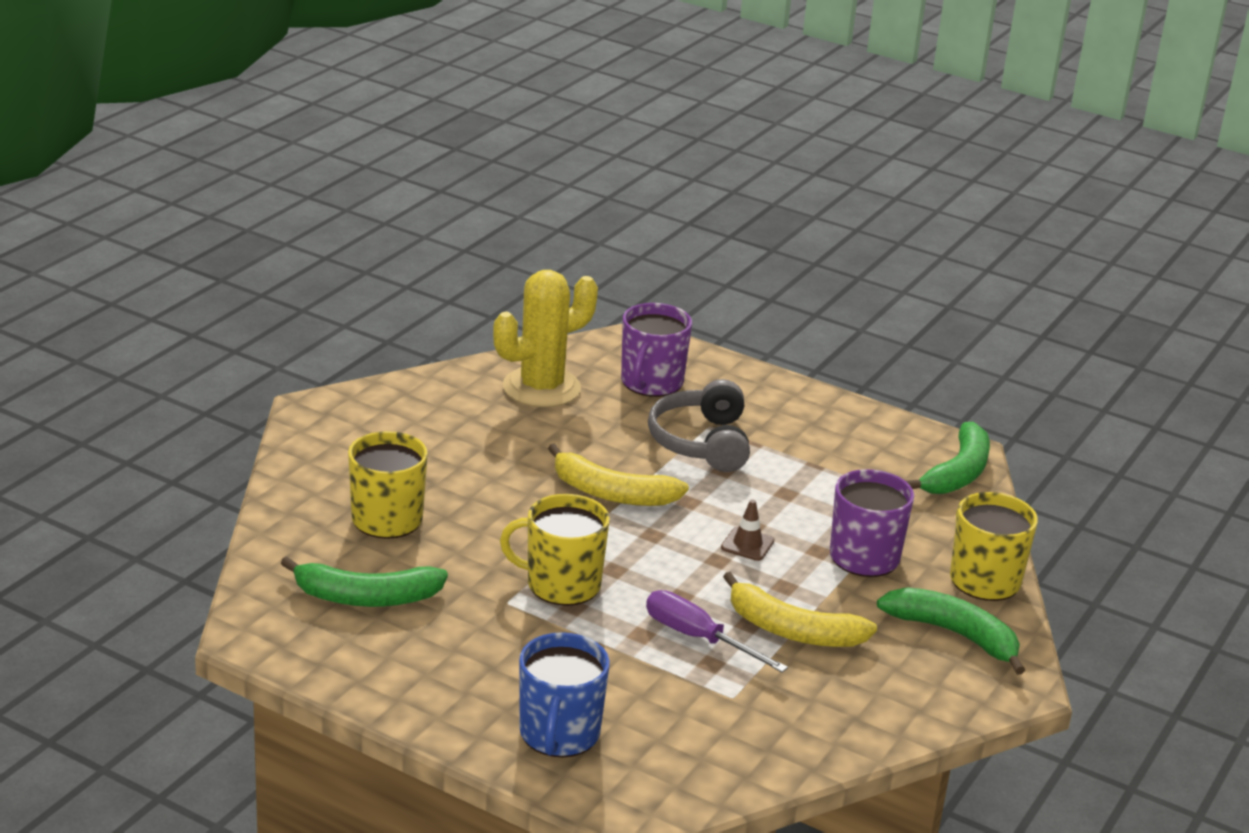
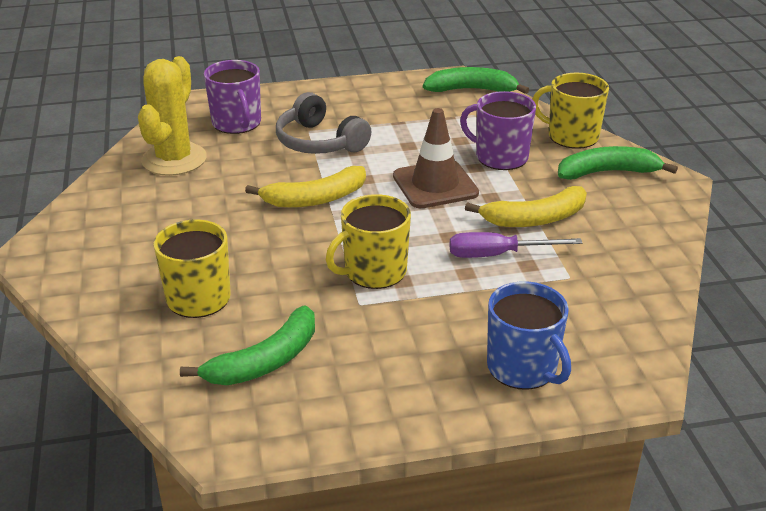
camera: 40 degrees left, 5 degrees up
(747, 544) = (435, 185): brown traffic cone -> brown traffic cone, size x2.08
(958, 473) = (471, 90): green banana -> green banana turned 75 degrees counterclockwise

